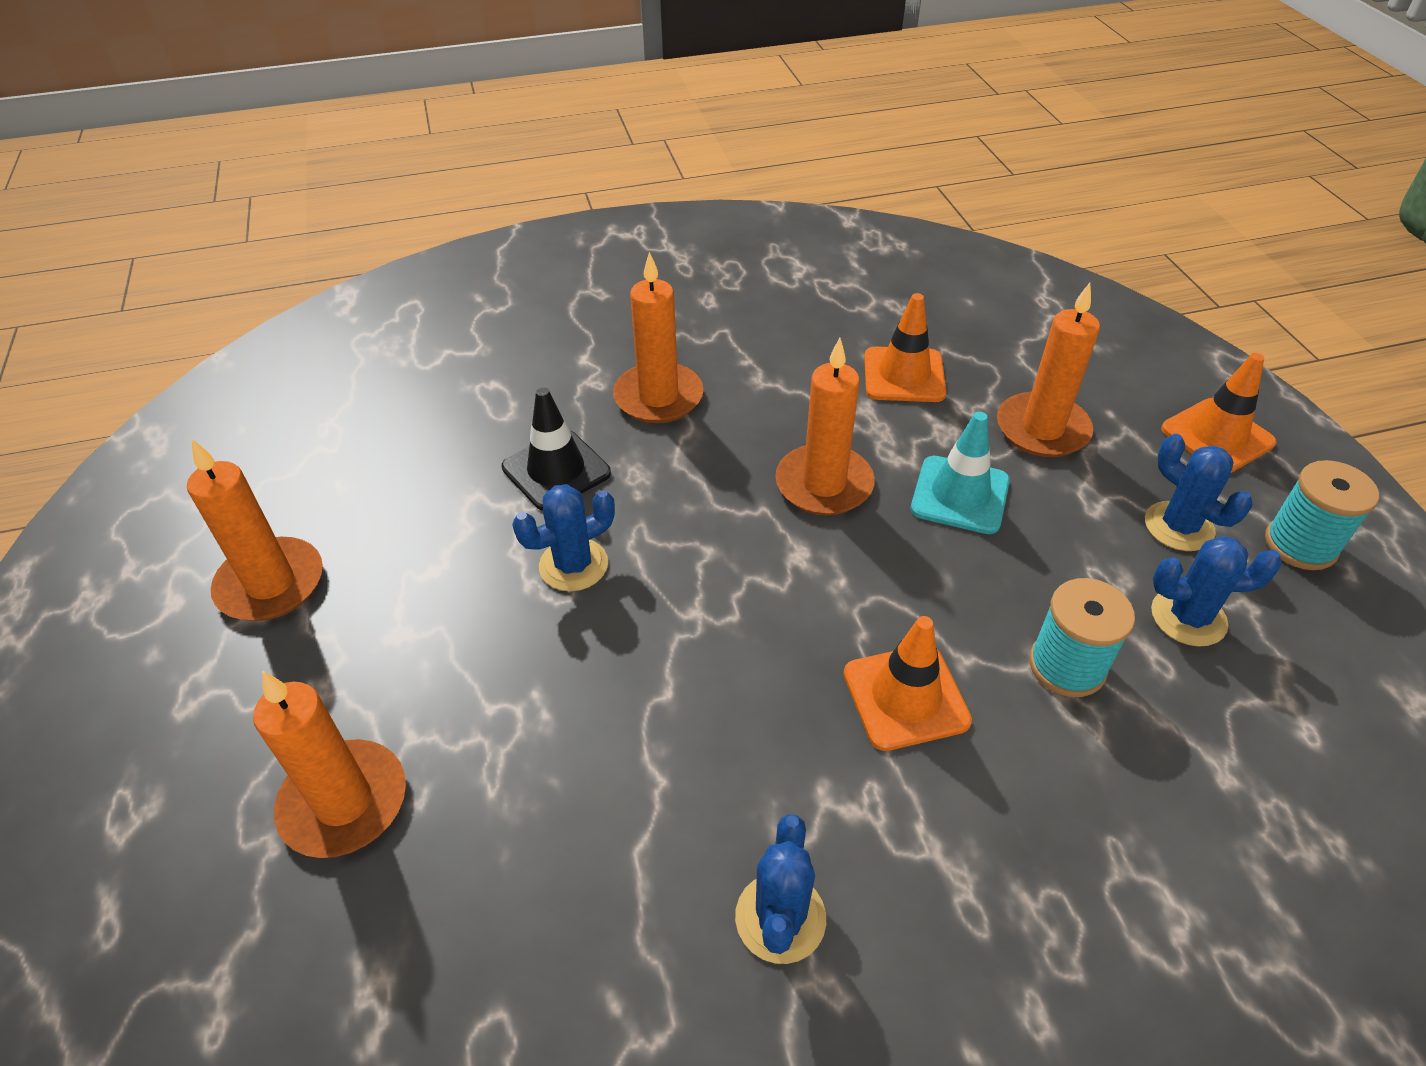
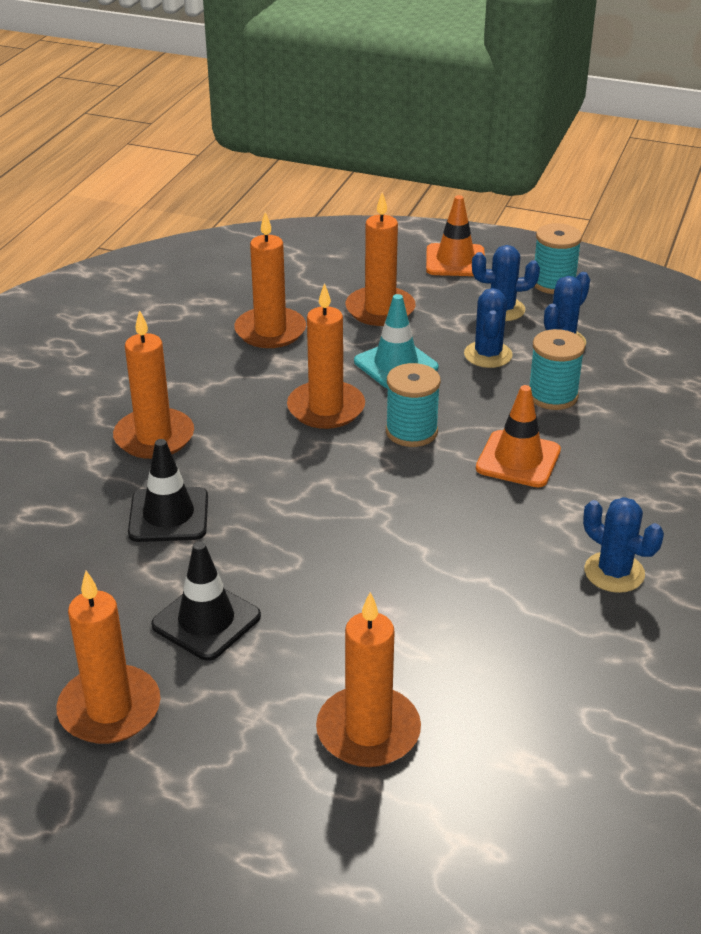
camera: 55 degrees left, 10 degrees down
(428, 581) = (206, 621): none -> black traffic cone
(573, 565) = (272, 544): blue cactus -> blue cactus (488, 355)
(857, 572) = (411, 431): none -> turquoise spool
(904, 375) = (270, 331): orange traffic cone -> orange candle

